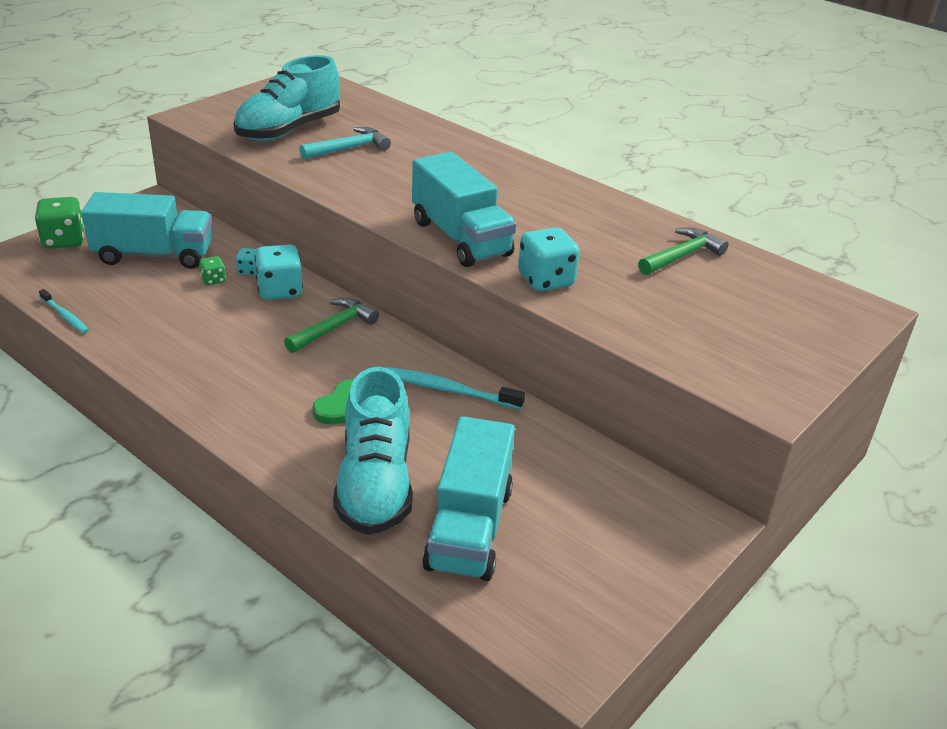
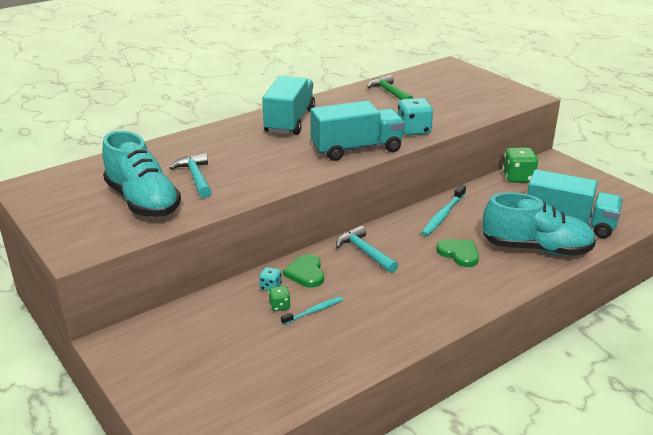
camera: 75 degrees left, 5 degrees down
(64, 240) = (169, 403): green dice -> green dice (518, 178)
(65, 316) = (318, 393): turquoise toothbrush -> turquoise toothbrush (314, 311)
(154, 255) = (223, 340): turquoise truck -> turquoise truck (290, 121)
(280, 290) = (306, 273): turquoise dice -> green heart
(333, 328) = (365, 252): green hammer -> turquoise hammer

